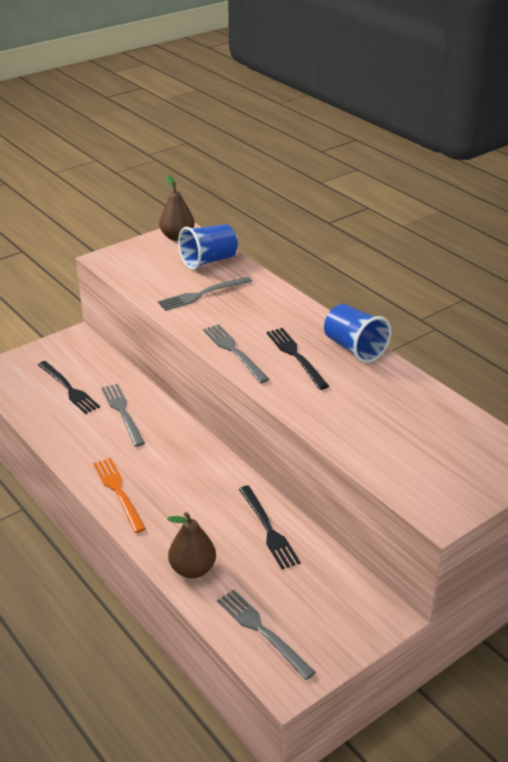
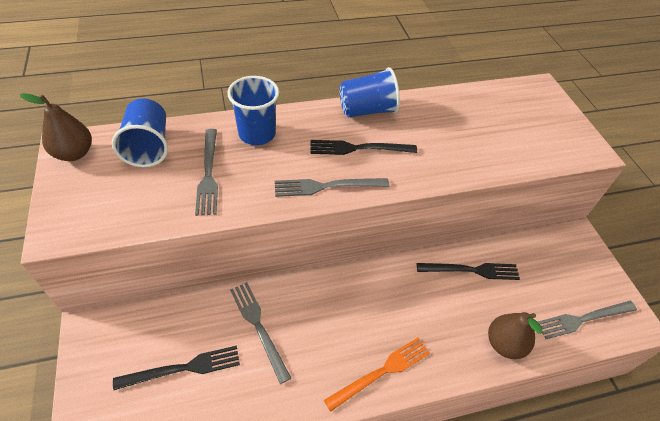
camera: 70 degrees left, 15 degrees up
(118, 492) = (381, 372): orange fork -> orange fork turned 150 degrees clockwise
(122, 412) = (258, 327): grey fork -> grey fork turned 60 degrees clockwise
(266, 301) = (257, 134): none -> blue cup

